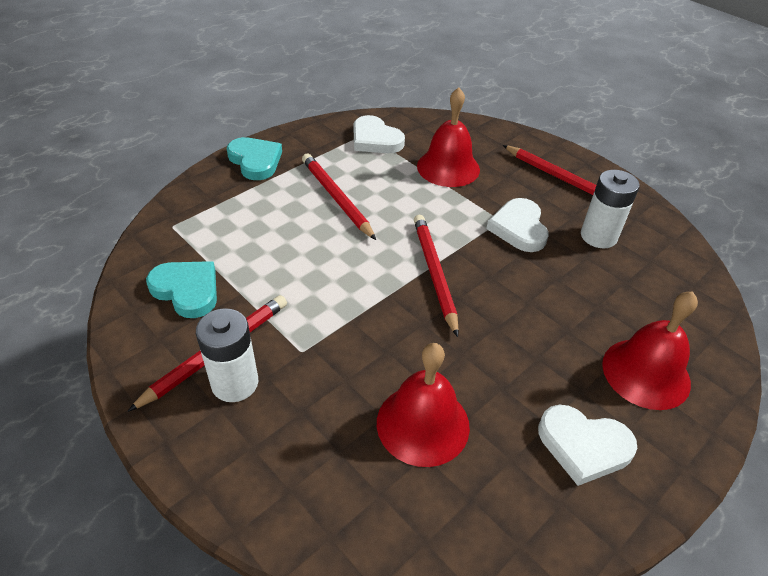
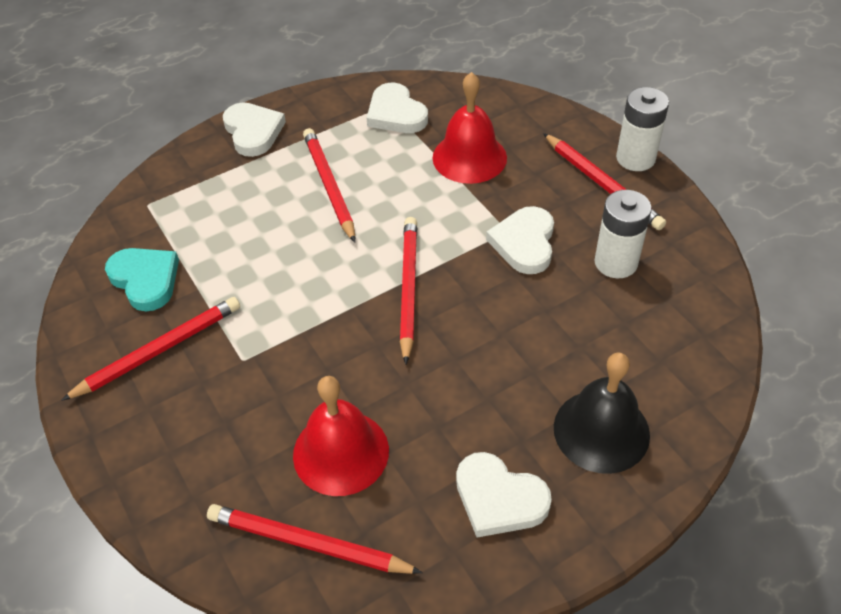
camera: 15 degrees right, 5 degrees up
(235, 383) = (168, 385): white battery -> white battery (635, 158)
(255, 161) = (253, 132): turquoise heart -> white heart
(420, 518) = (308, 543): none -> red pencil
(646, 373) = (601, 430): red bell -> black bell

